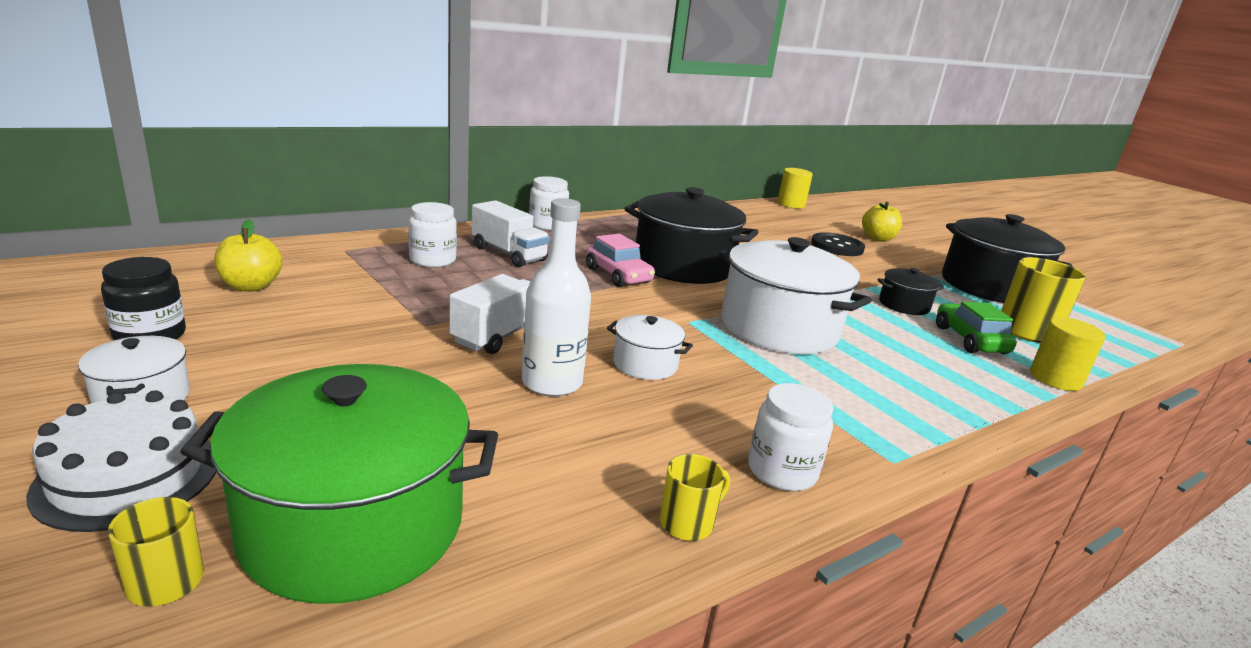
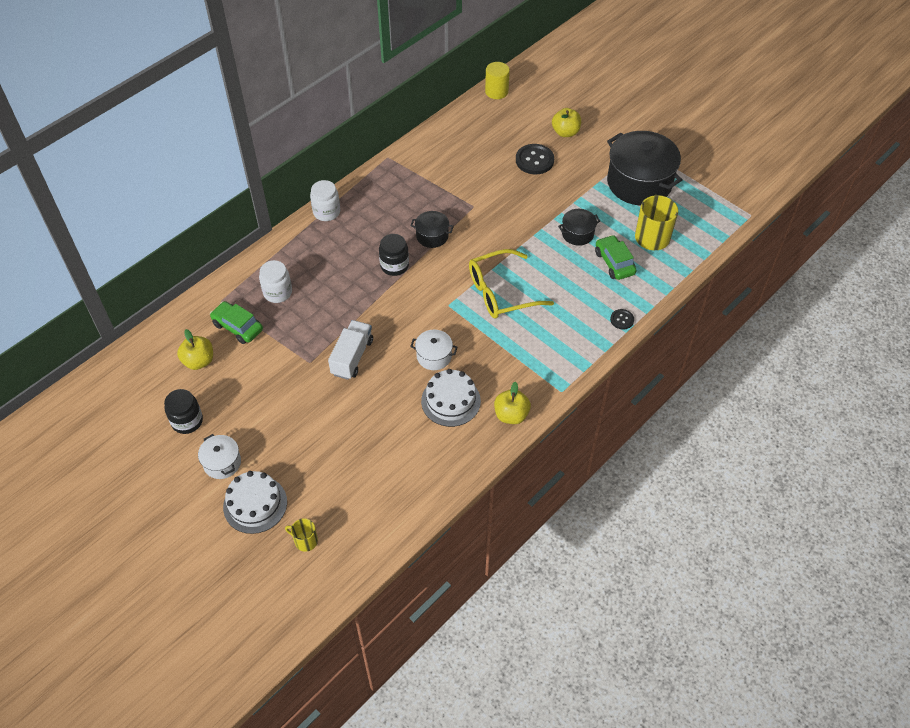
camera: 10 degrees left, 30 degrees up
(345, 272) = (237, 327): none -> green car
(354, 525) = (352, 499): green pot -> none
(509, 254) = (318, 265): white truck -> none
(552, 383) = (393, 388): white bottle -> none
(618, 275) = (394, 266): pink car -> black jar
(658, 422) = (451, 401): none -> white cake
(683, 266) = (432, 236): black pot -> black pot, size x0.48
(688, 523) = (476, 458): yellow mug -> none
(779, 328) = (501, 292): white pot -> yellow glasses
(782, 471) = (511, 415): white jar -> yellow apple
(1000, 398) = (622, 320): none -> black button
(1055, 379) = (657, 289): yellow cylinder -> none

